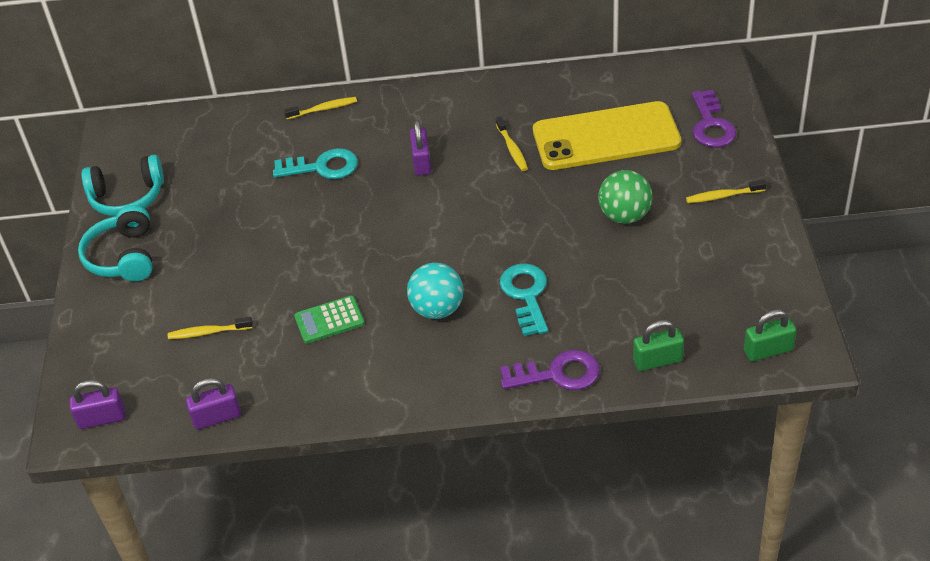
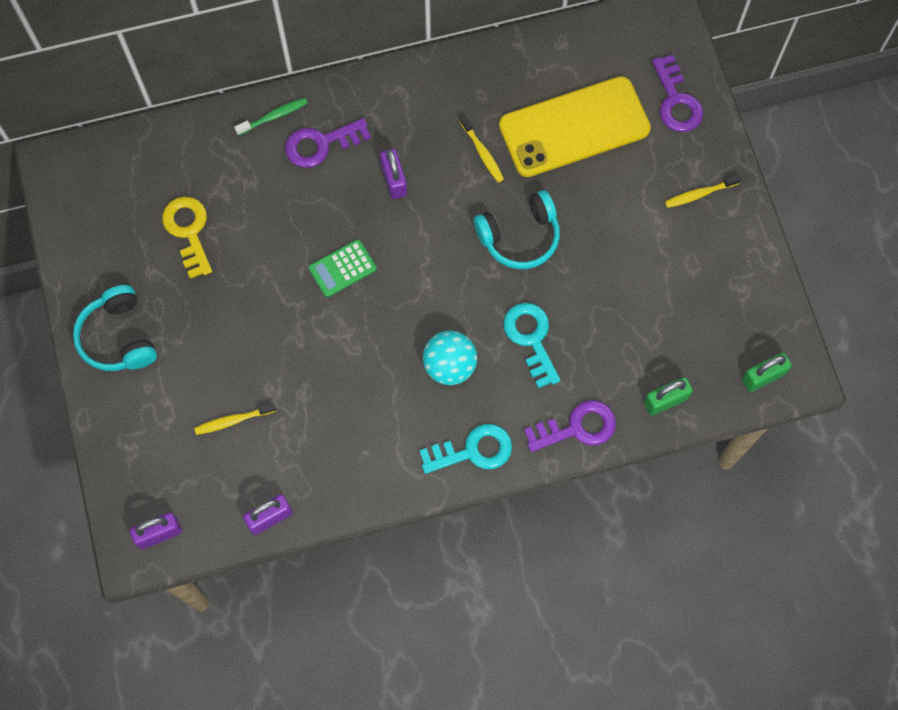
camera: 15 degrees left, 25 degrees up
(127, 197) = (98, 259): turquoise headphones -> turquoise headphones (519, 237)
(217, 184) = (188, 231): none -> yellow key
(322, 167) = (292, 197): turquoise key -> turquoise key (473, 450)
(323, 109) = (274, 116): yellow toothbrush -> green toothbrush
(329, 320) = (348, 391): green calculator -> green calculator (342, 268)
(361, 131) = (321, 144): none -> purple key
(624, 216) = (609, 229): green ball -> none

